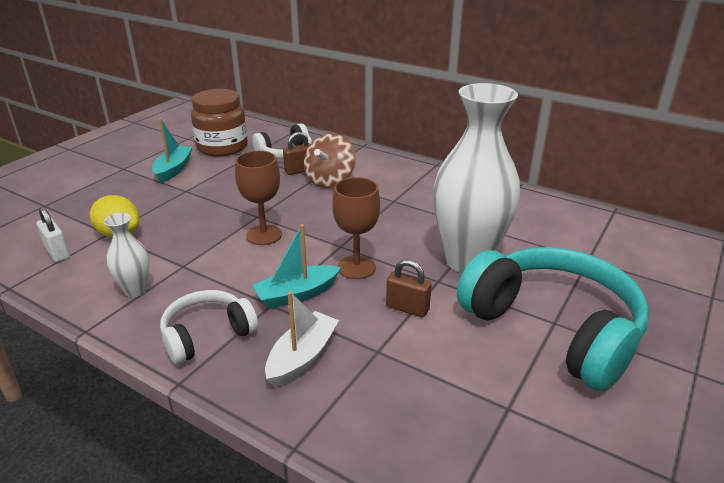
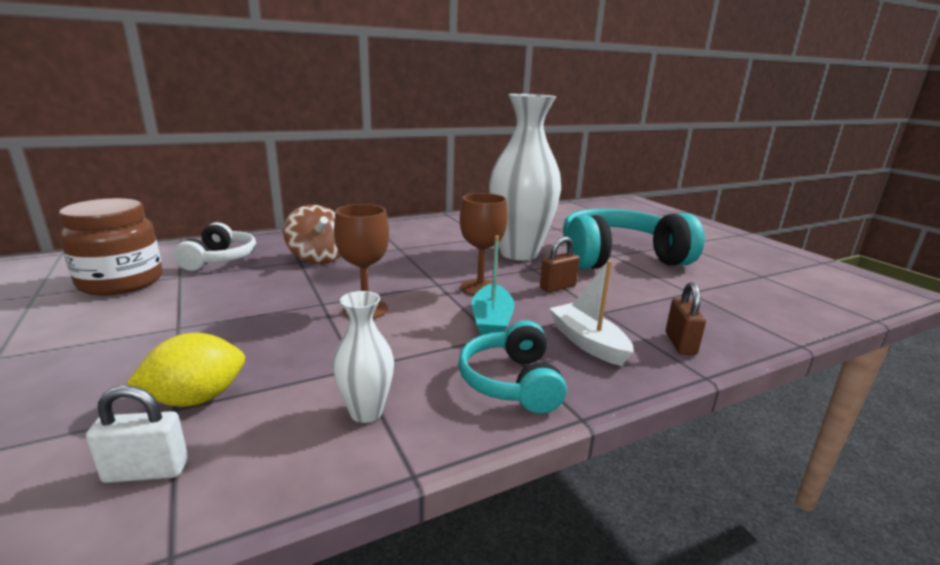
camera: 60 degrees left, 10 degrees down
(173, 170) = (102, 322): turquoise boat -> none
(207, 335) = (511, 382): white headphones -> turquoise headphones
(299, 170) = (271, 263): brown padlock -> brown padlock (680, 344)

